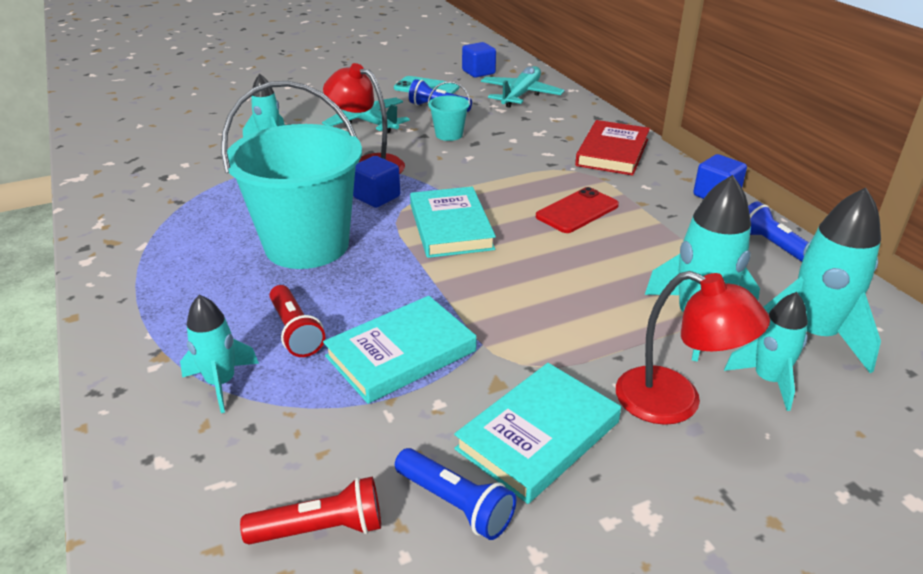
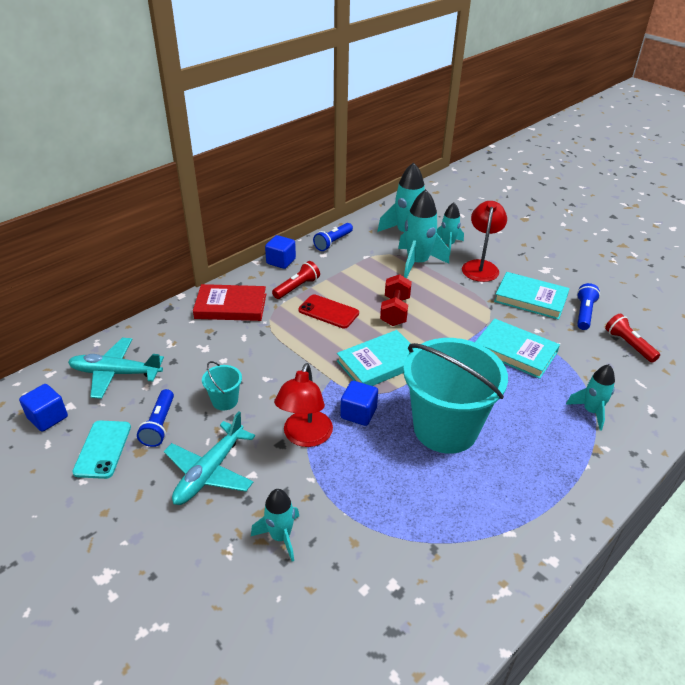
camera: 110 degrees left, 5 degrees up
(295, 331) = (531, 398): red flashlight -> red flashlight (297, 287)
(558, 263) = (395, 311): none -> red dumbbell

